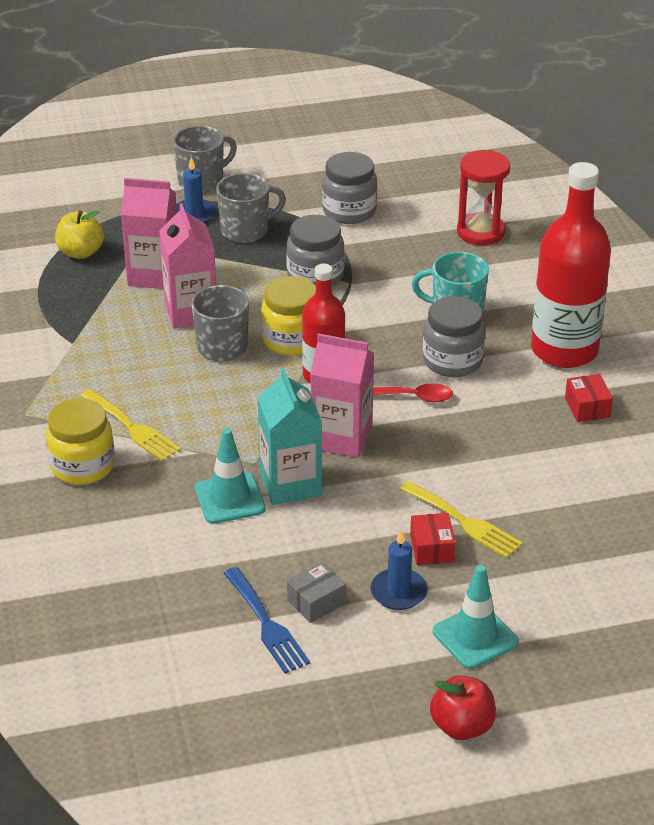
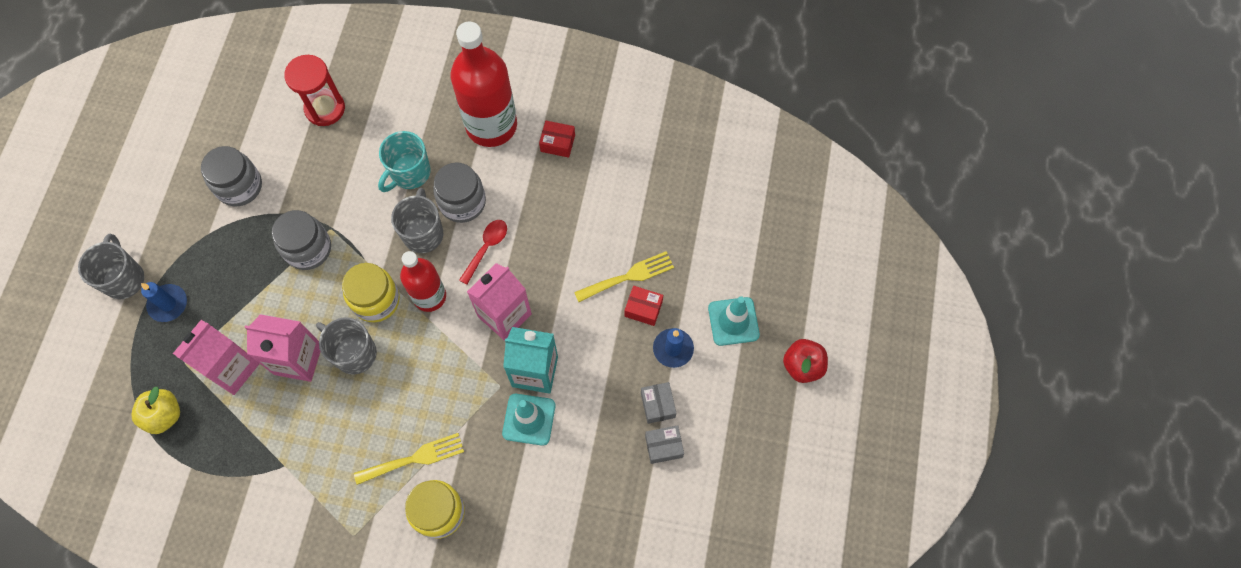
camera: 65 degrees left, 30 degrees up
(246, 230) = (216, 274): grey mug -> grey mug (423, 233)
(267, 624) = (663, 446): blue fork -> grey box

